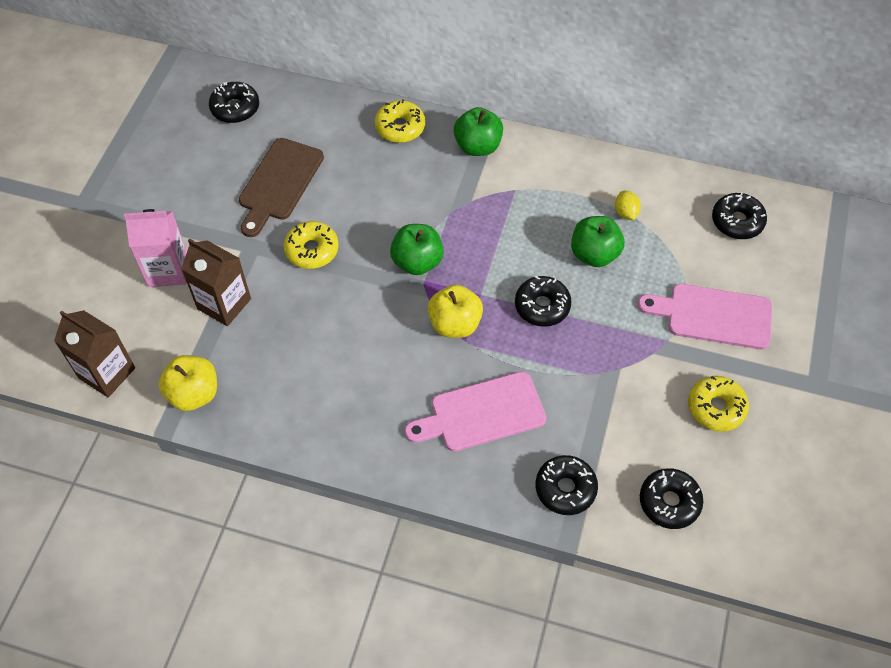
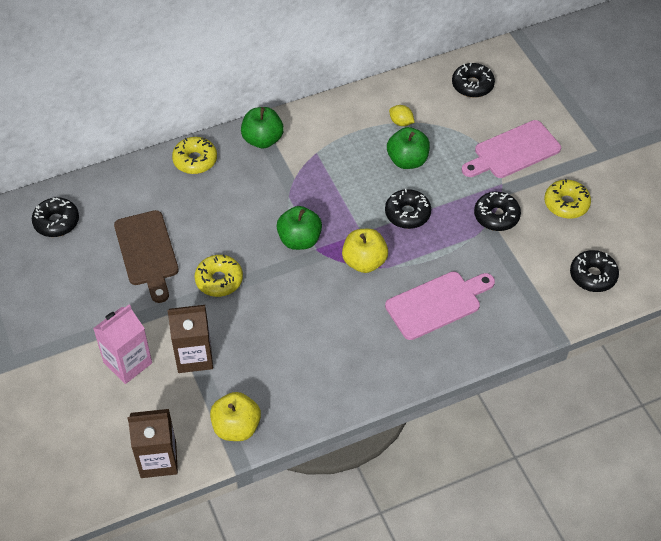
camera: 40 degrees left, 5 degrees down
(482, 413) = (437, 304): pink cutting board -> pink cutting board turned 150 degrees counterclockwise
(565, 488) = (529, 311): black donut -> black donut (496, 216)

